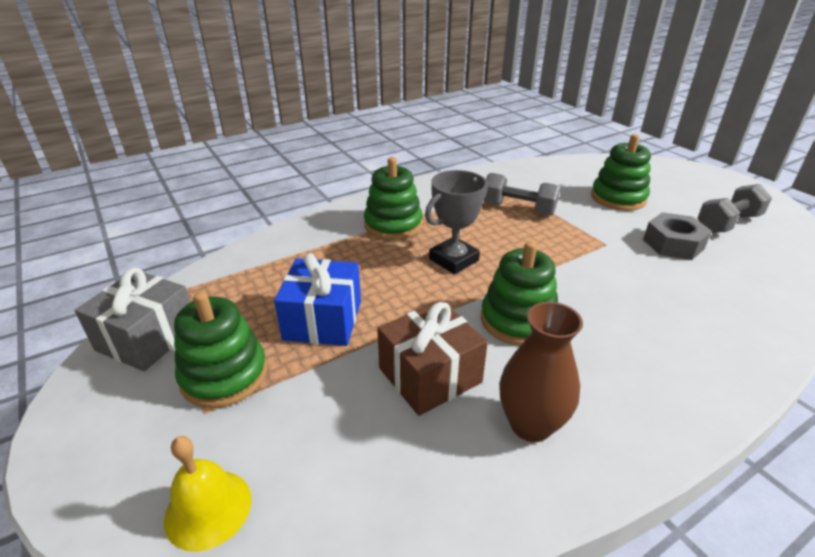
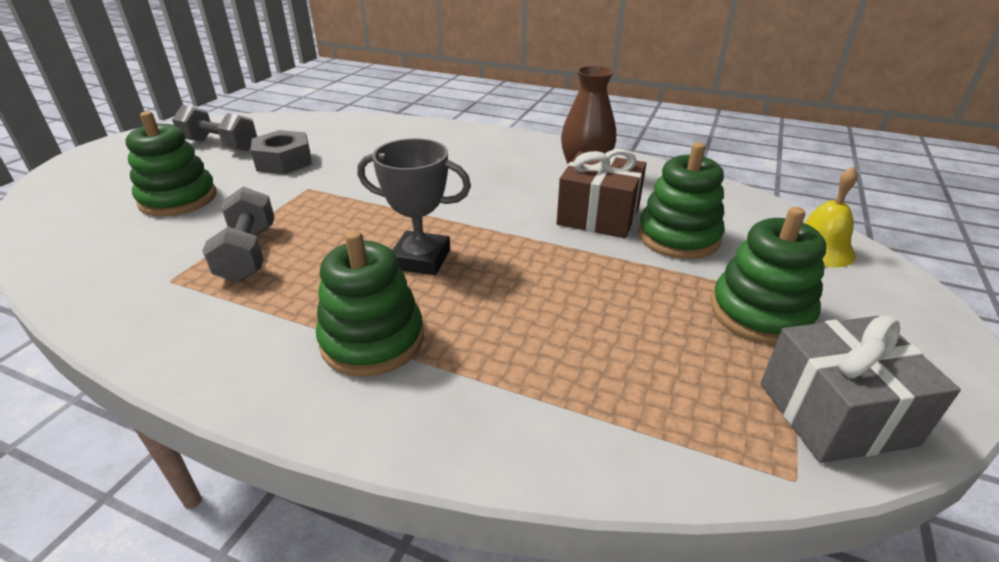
camera: 125 degrees left, 0 degrees up
(323, 320) = (620, 296): blue gift -> none
(518, 320) = (485, 200): green stacking toy -> green stacking toy (678, 237)

